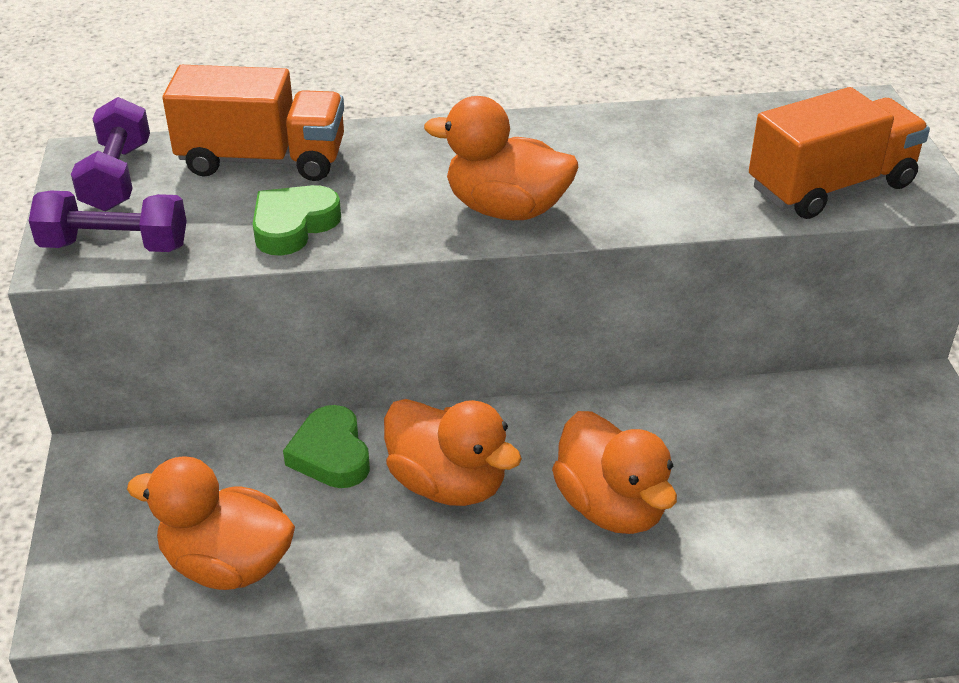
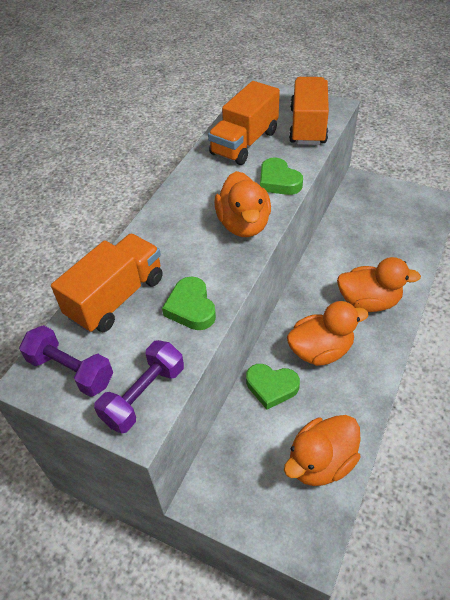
camera: 55 degrees left, 10 degrees up
(506, 209) = (243, 224): orange duck -> orange duck turned 60 degrees counterclockwise
(645, 207) = (278, 181): none -> green heart
(703, 141) = (244, 143): none -> orange truck

